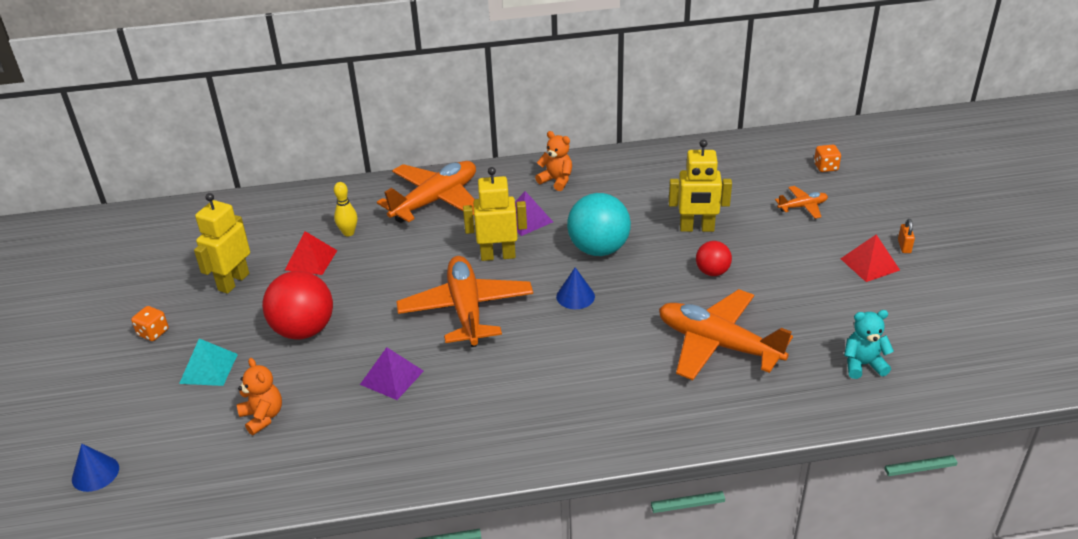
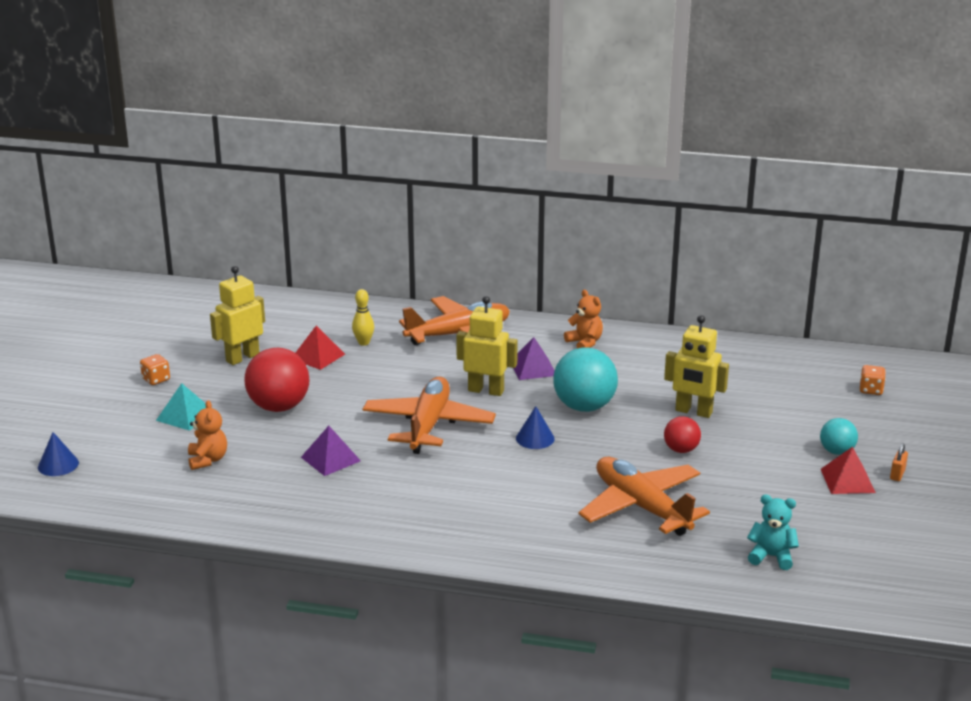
camera: 20 degrees right, 10 degrees down
(802, 207) = (817, 418): orange plane -> none
(841, 237) = (836, 451): none -> turquoise ball

